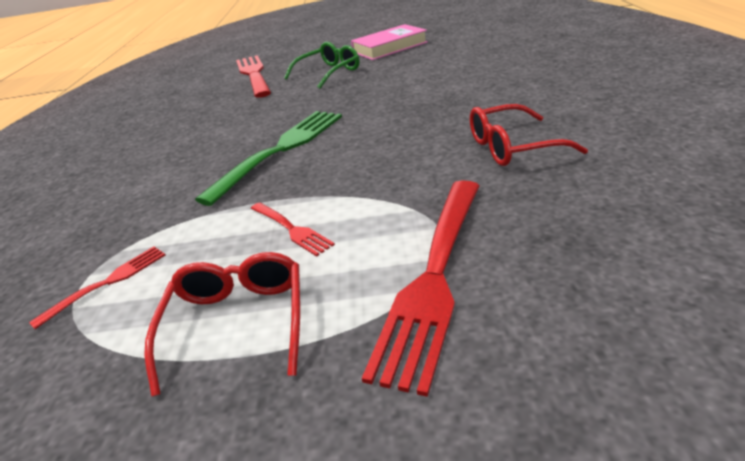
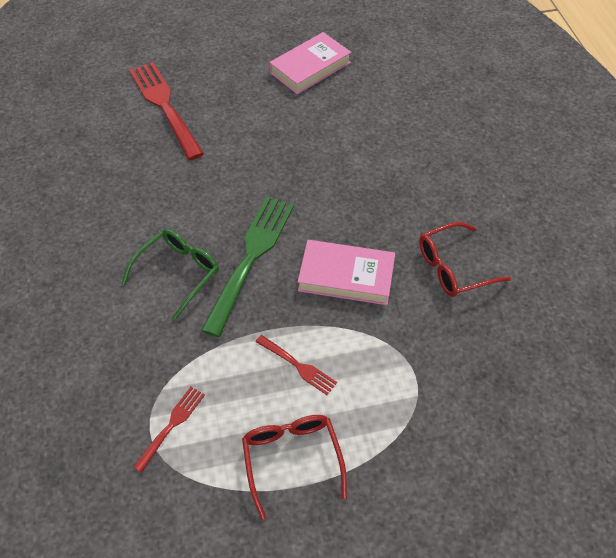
camera: 15 degrees left, 20 degrees up
(329, 73) = (255, 116): green glasses -> green glasses (178, 273)
(379, 158) = (346, 276): none -> pink book
(434, 274) = (414, 411): red fork -> none

